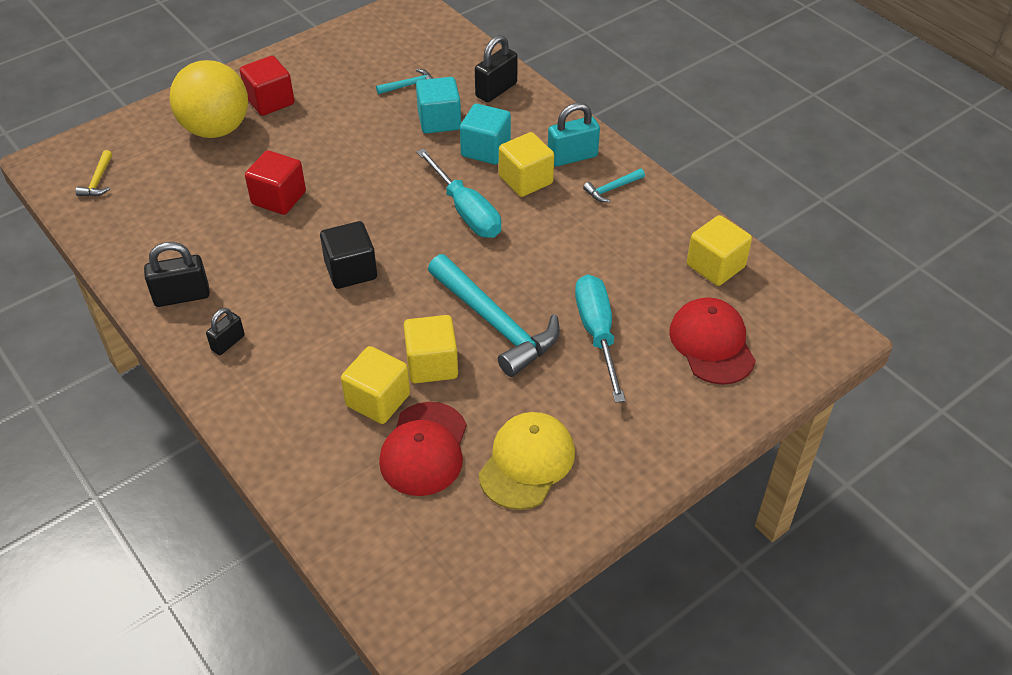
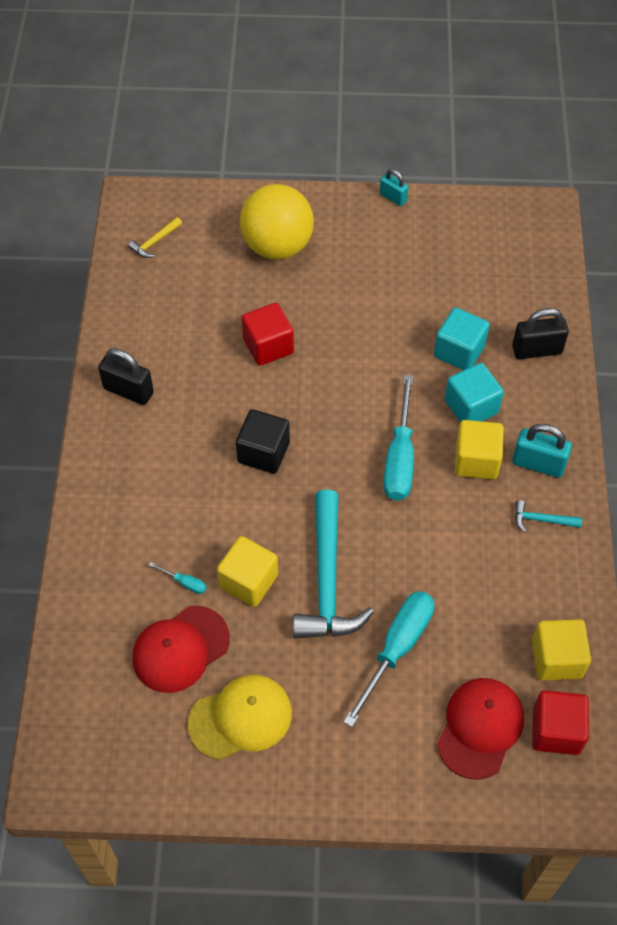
camera: 40 degrees right, 10 degrees up
(228, 343) = (126, 455): black padlock -> none
(270, 101) = (341, 243): red cube -> red cube (556, 730)
(283, 52) = (393, 197): none -> turquoise padlock
(378, 400) = (185, 582): yellow cube -> turquoise screwdriver
(409, 85) = (467, 297): turquoise hammer -> none

